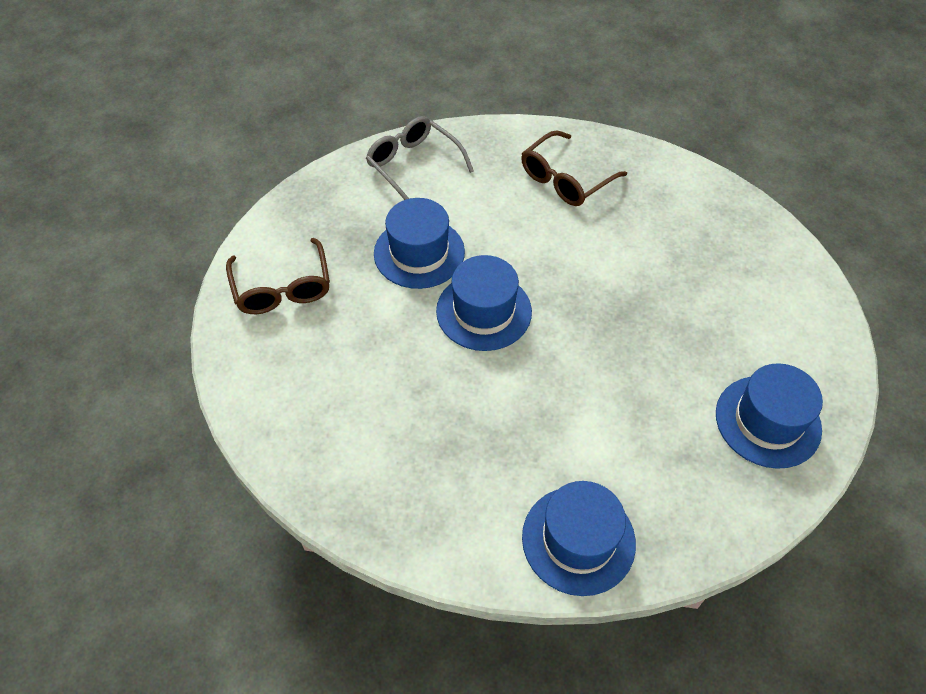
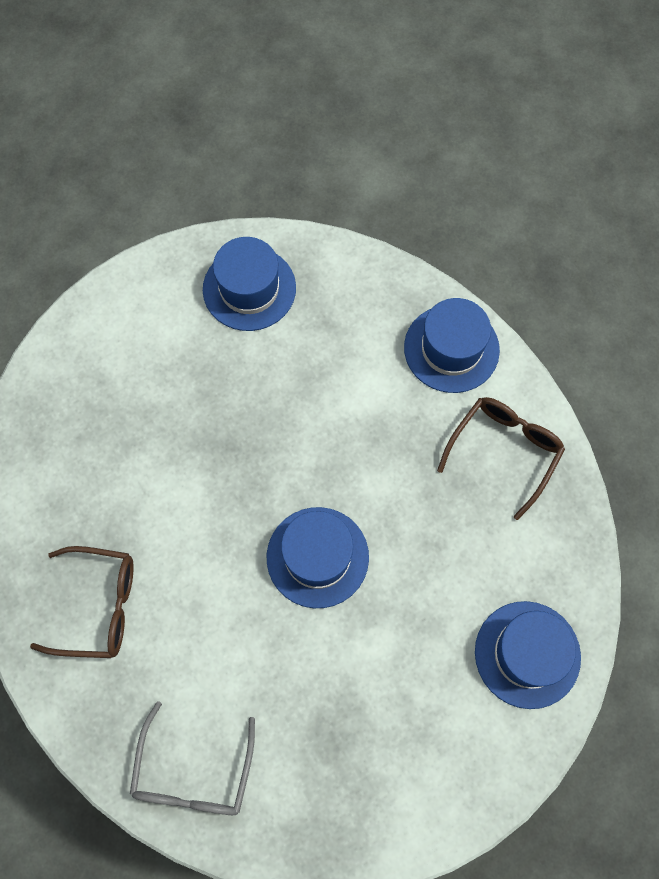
camera: 130 degrees left, 15 degrees up
(282, 288) = (441, 755): brown glasses -> brown glasses (504, 451)
(419, 253) = (300, 666): blue hat -> blue hat (527, 654)

